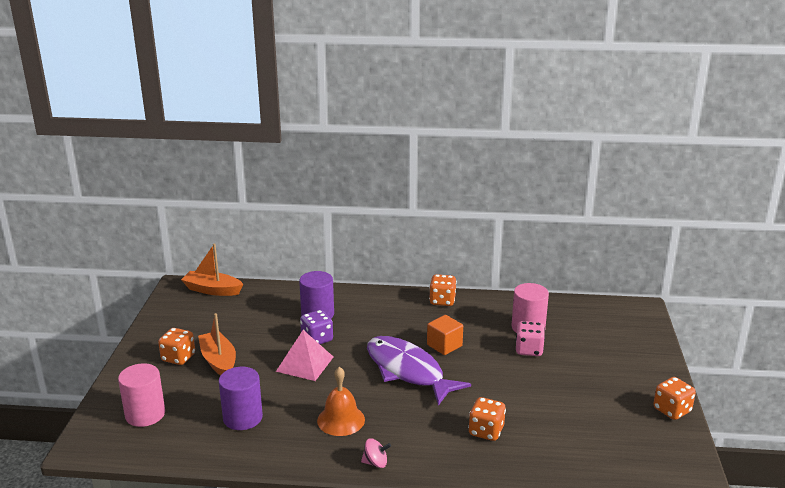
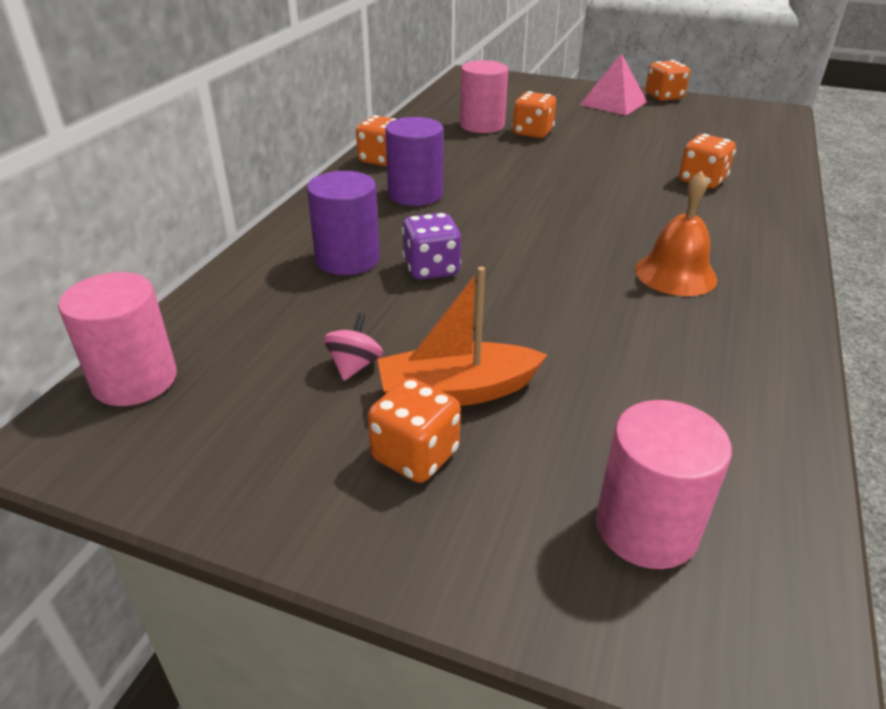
camera: 75 degrees left, 10 degrees up
(212, 290) = (135, 380): orange boat -> pink cylinder
(242, 418) = (666, 374): purple cylinder -> purple cylinder (415, 194)
(305, 364) = (505, 289): pink pyramid -> pink pyramid (613, 103)
(375, 463) = (779, 259): pink spinning top -> pink spinning top (354, 365)
(408, 371) = (555, 207): purple fish -> none
(444, 345) = (500, 175): orange cube -> none
(529, 350) = (532, 133): pink dice -> orange dice

